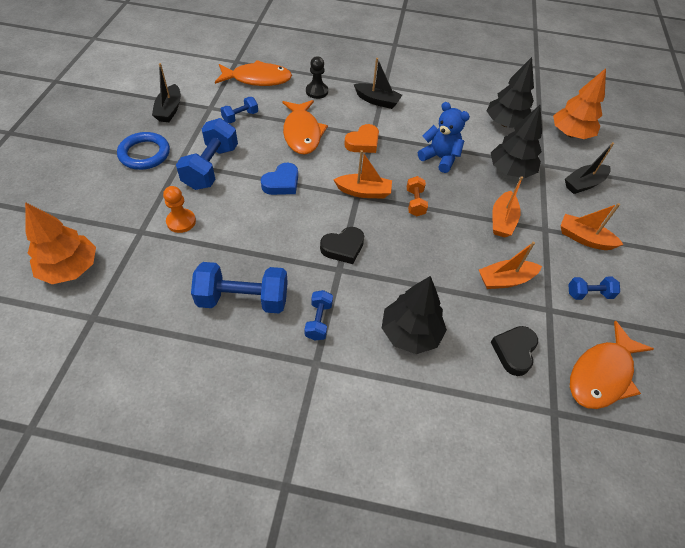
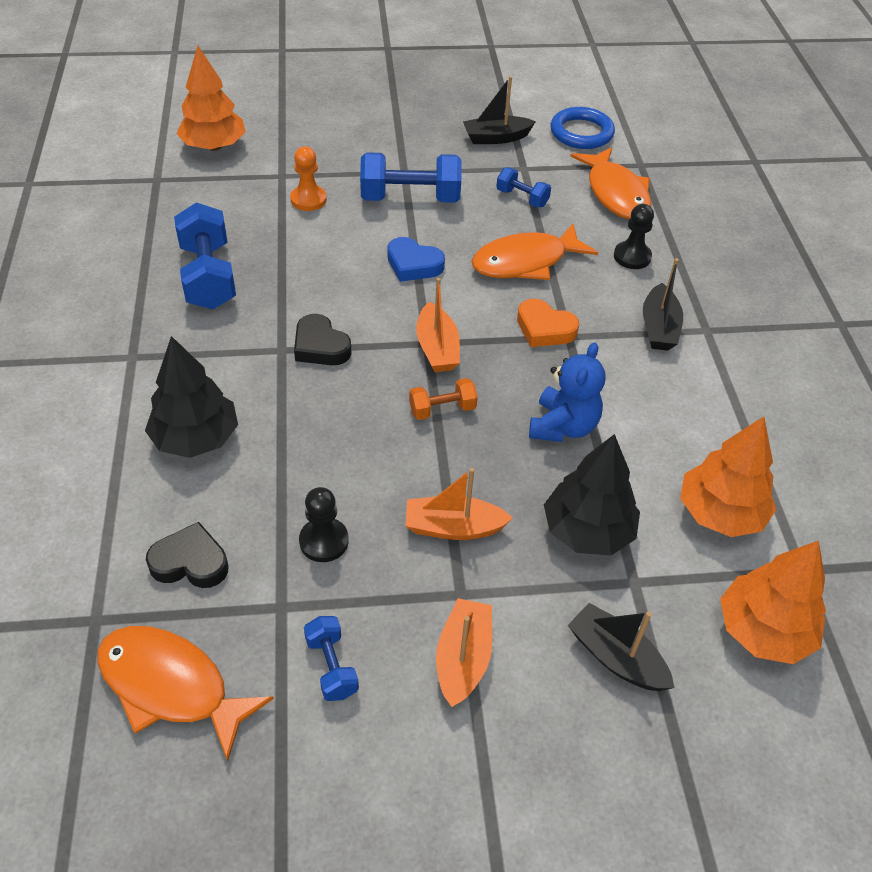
camera: 75 degrees right, 5 degrees down
(144, 154) = (405, 142): blue ring -> blue ring (581, 133)
(318, 321) = (193, 346): blue dumbbell -> none
(505, 123) = (720, 513): black tree -> orange tree
(505, 280) = (324, 541): orange boat -> black pawn

